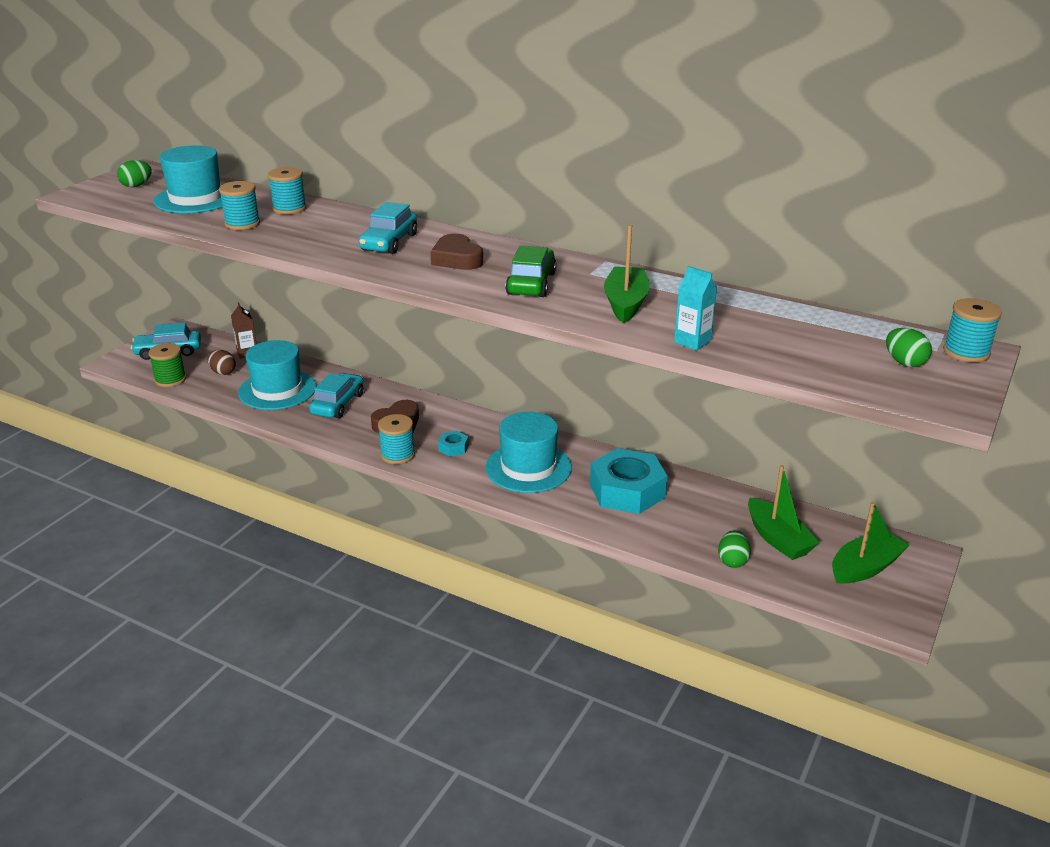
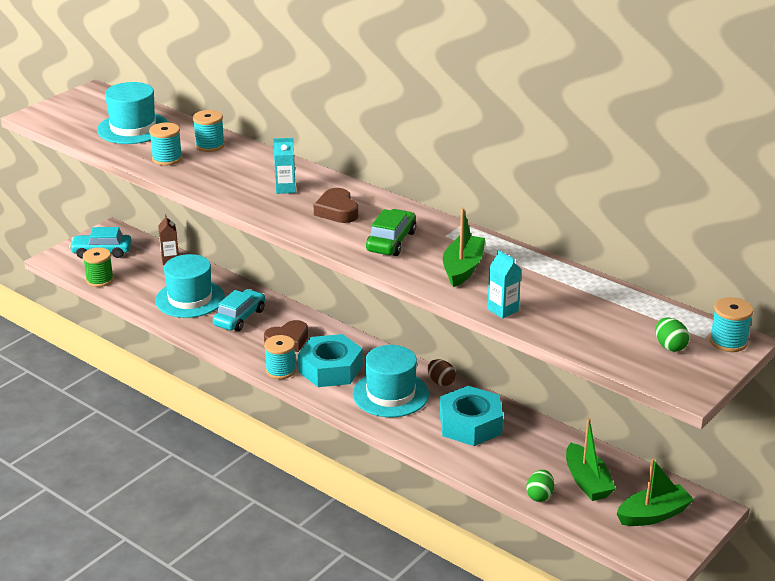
camera: 10 degrees right, 0 degrees up
(136, 186) = (85, 110): green egg -> none
(223, 372) = (146, 277): brown egg -> brown egg (441, 382)
(389, 242) = (285, 189): turquoise car -> turquoise carton
(453, 448) = (330, 369): turquoise nut -> turquoise nut, size x2.33

